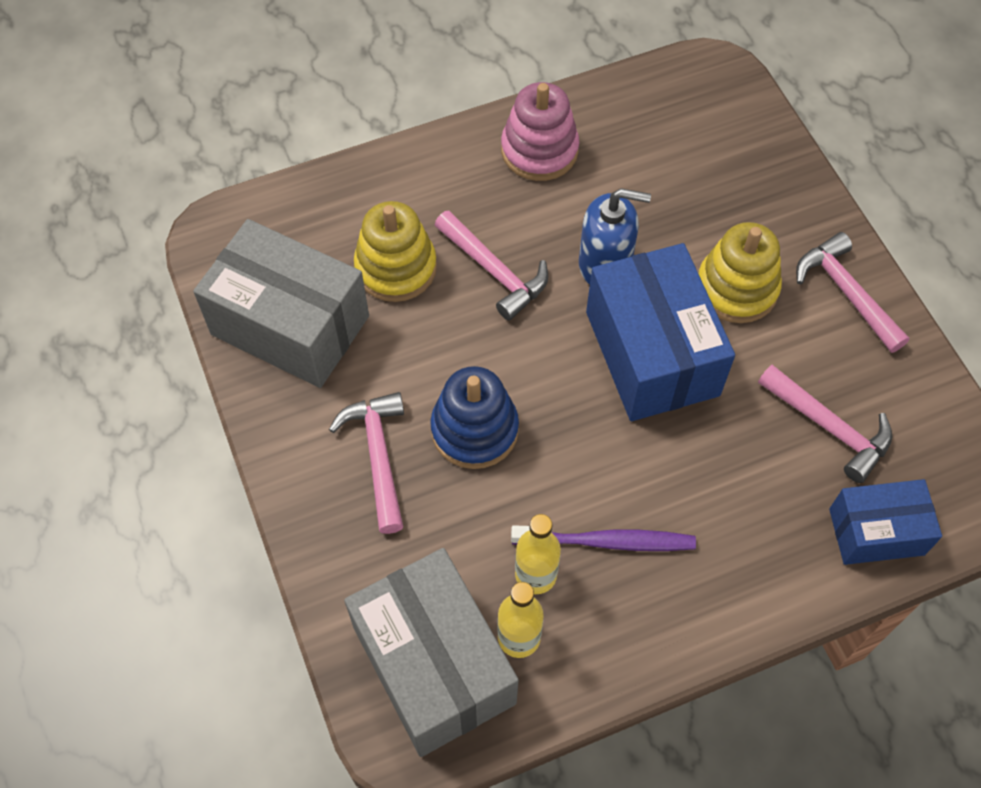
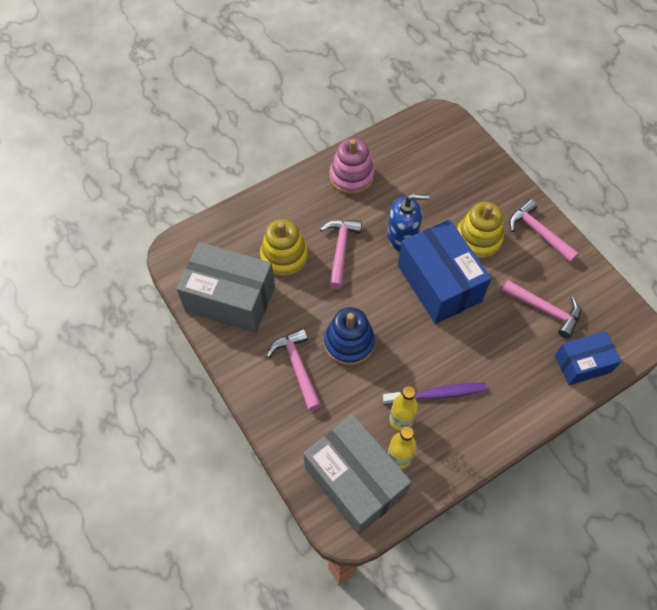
camera: 10 degrees left, 0 degrees up
(494, 271) = (340, 250): pink hammer -> pink hammer turned 120 degrees counterclockwise

